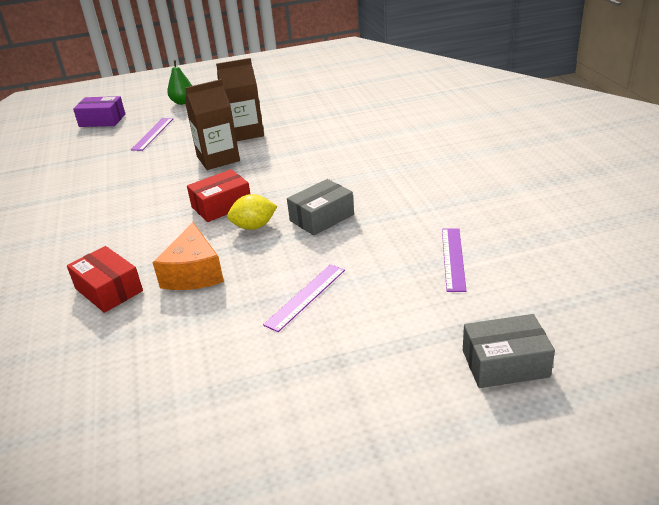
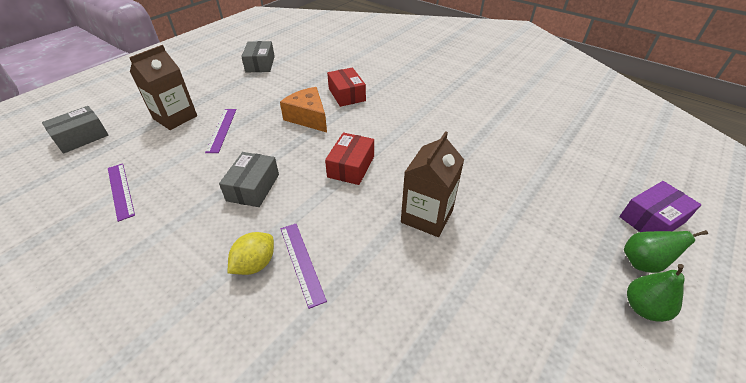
camera: 140 degrees right, 10 degrees up
(109, 290) = (346, 94): red box -> red box turned 60 degrees clockwise
(131, 430) = (260, 64): none -> grey box
(148, 111) = (643, 263): none -> green pear
(152, 134) = (555, 223): purple ruler -> purple ruler (302, 262)
(245, 132) = (457, 274): brown carton -> brown carton (175, 117)
(254, 226) = (303, 159): yellow lemon -> yellow lemon (255, 264)

